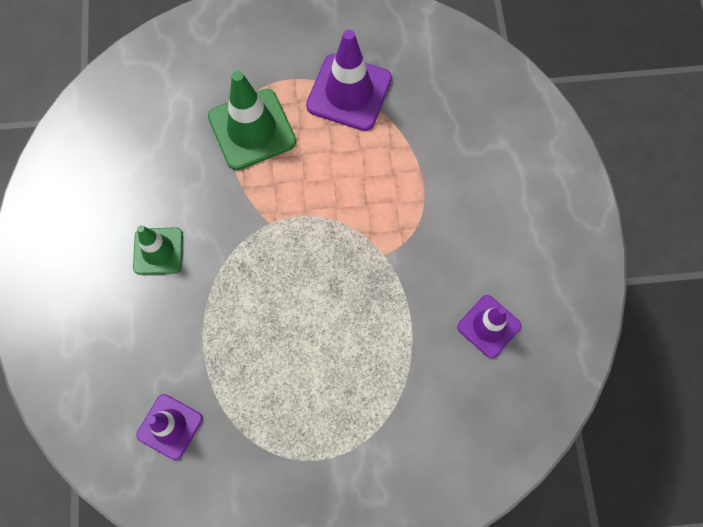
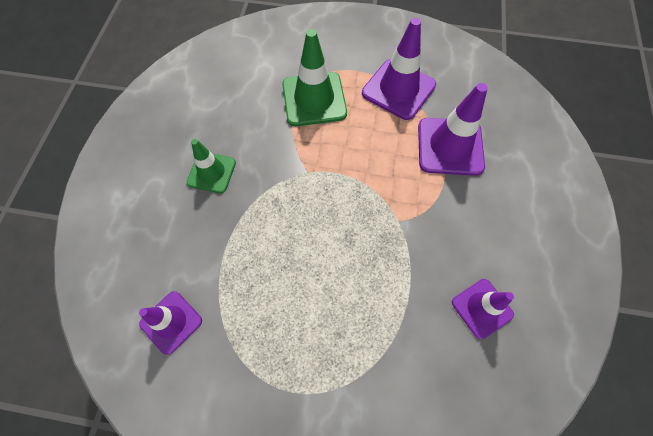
camera: 15 degrees right, 5 degrees down
(423, 152) = (450, 146): none -> purple traffic cone

